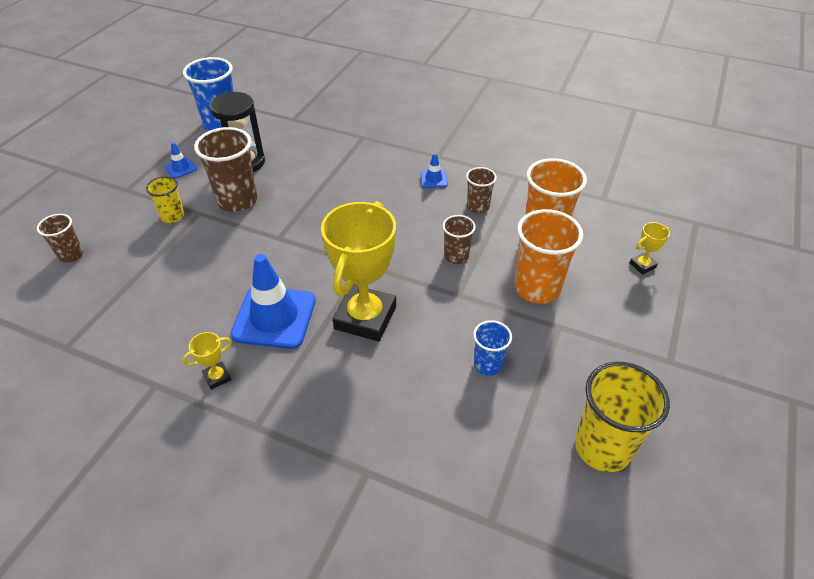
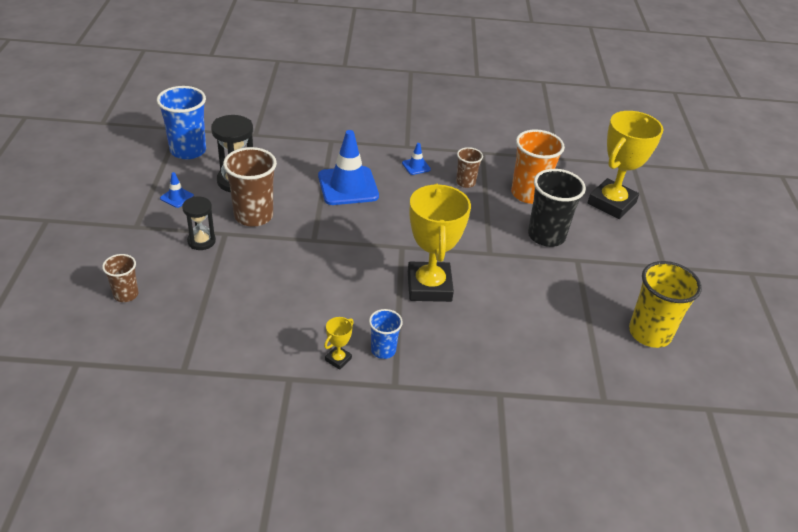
camera: 25 degrees left, 5 degrees down
(172, 216) = (201, 241): yellow cup -> black hourglass
(274, 317) = (354, 303): blue traffic cone -> blue traffic cone (348, 186)
(456, 256) = (472, 224): brown cup -> none
(487, 365) = (542, 298): blue cup -> blue cup (383, 350)
(537, 288) = (546, 236): orange cup -> black cup
(642, 265) = (611, 203): yellow trophy -> yellow trophy, size x2.43

